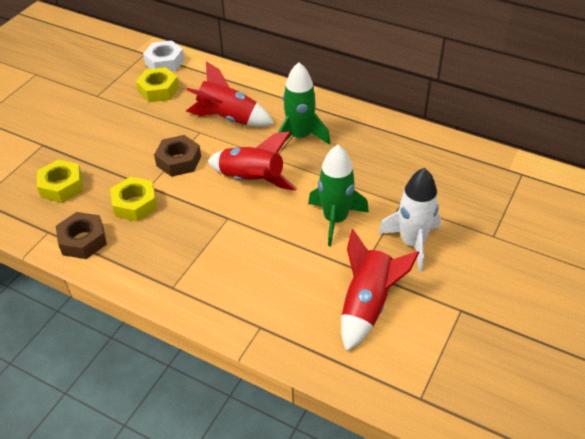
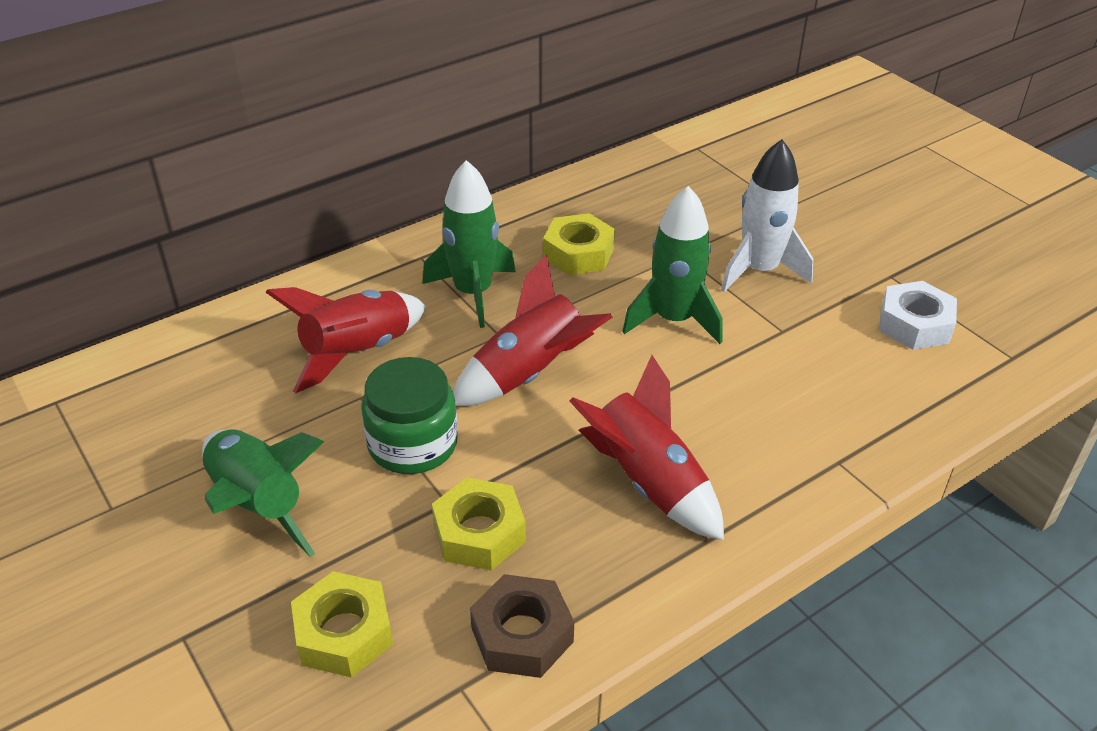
camera: 65 degrees left, 5 degrees down
(118, 132) = (258, 504): none -> green rocket
(158, 90) = (190, 414): yellow nut -> yellow nut (578, 253)
(164, 62) = (115, 383): white nut -> white nut (914, 324)
(179, 161) = (412, 444): brown nut -> green jar
(368, 305) = (846, 346): red rocket -> red rocket (648, 482)

